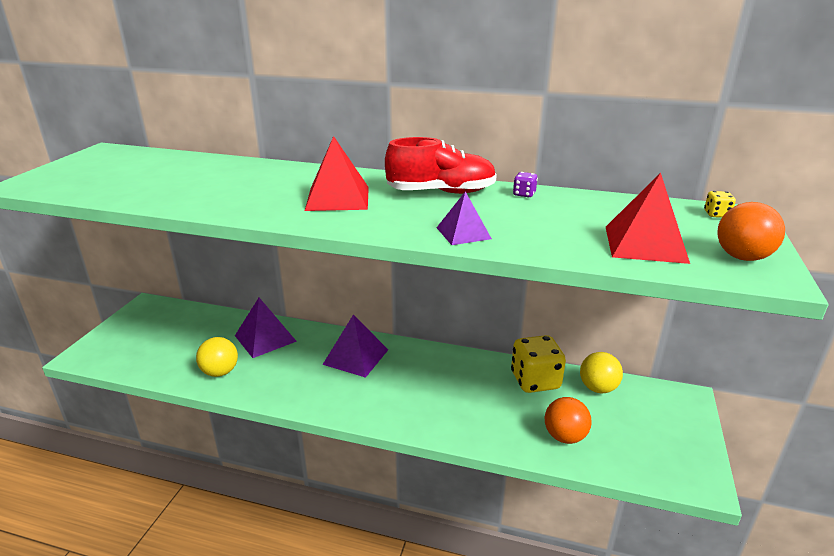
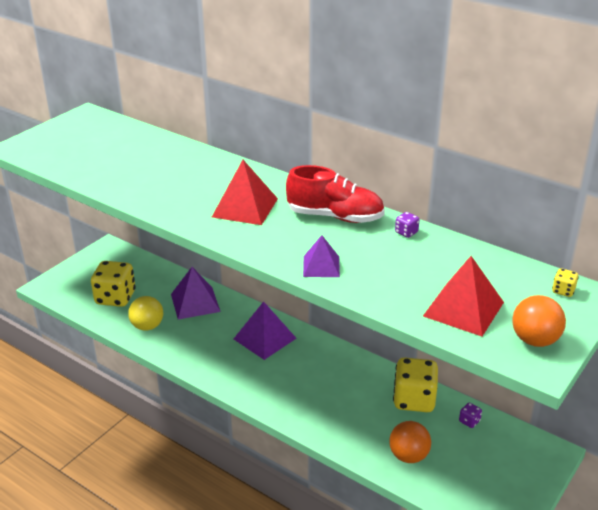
camera: 20 degrees right, 5 degrees up
(171, 351) = (115, 298): none -> yellow dice
(598, 388) = (469, 421): yellow ball -> purple dice

